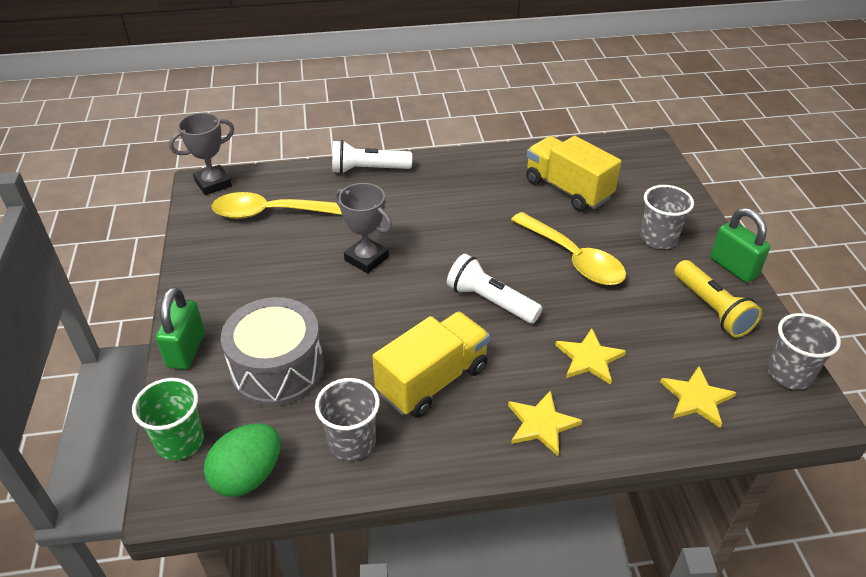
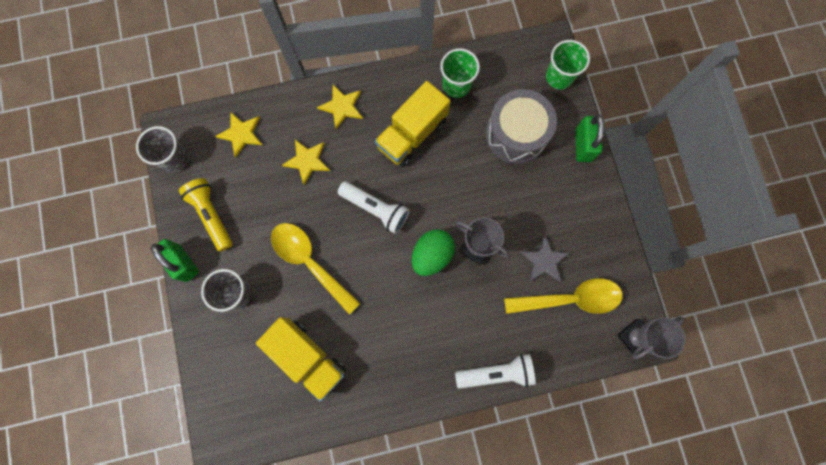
camera: 175 degrees right, 35 degrees up
(248, 476) = (512, 59): green egg -> green egg (432, 255)
(287, 243) = (544, 260): none -> grey star
(352, 442) = (456, 85): grey cup -> green cup

